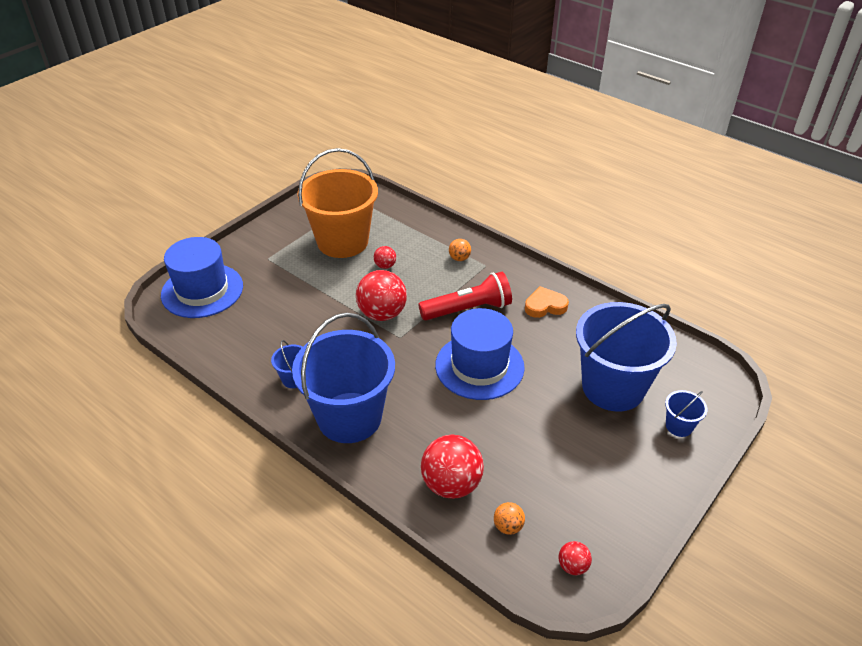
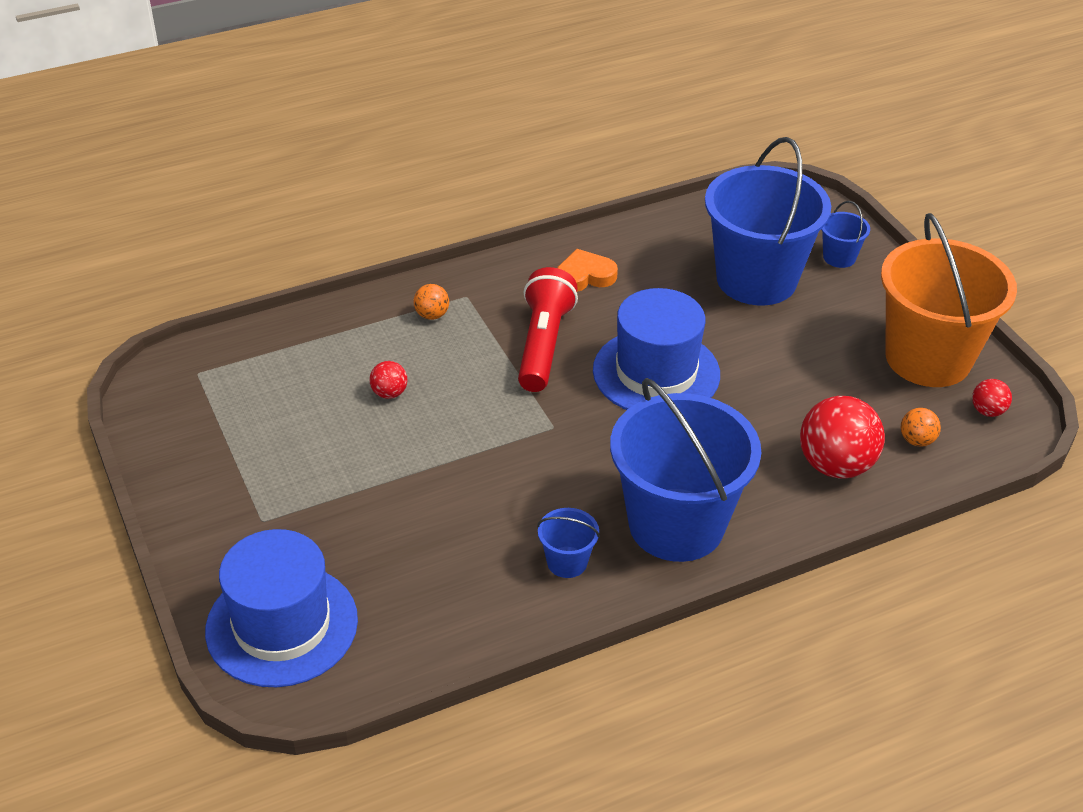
camera: 65 degrees left, 0 degrees up
(342, 241) = (292, 421): orange bucket -> orange bucket (928, 358)
(382, 314) = (493, 429): red ball -> none
(545, 306) = (584, 276): orange heart -> orange heart turned 60 degrees clockwise

